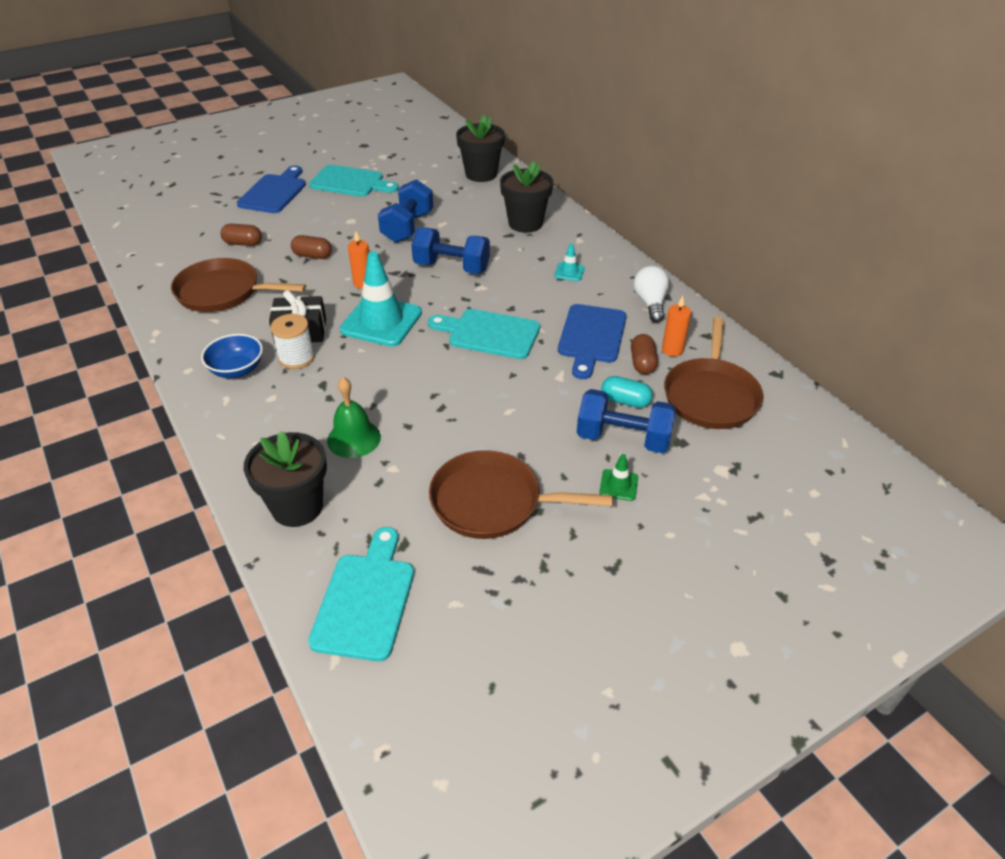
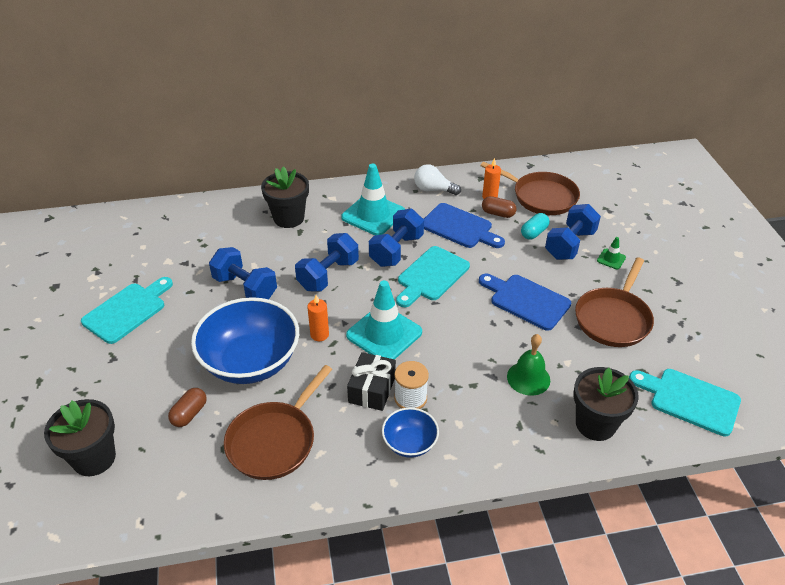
camera: 70 degrees left, 0 degrees up
(274, 192) = (98, 374): blue cutting board -> blue cutting board (526, 300)
(313, 256) = (250, 362): brown capsule -> blue bowl
(481, 174) = (186, 222): black flower pot -> black flower pot (94, 458)
(518, 301) = (396, 250): none -> blue dumbbell
(569, 272) = (373, 215): turquoise traffic cone -> turquoise traffic cone, size x2.25

